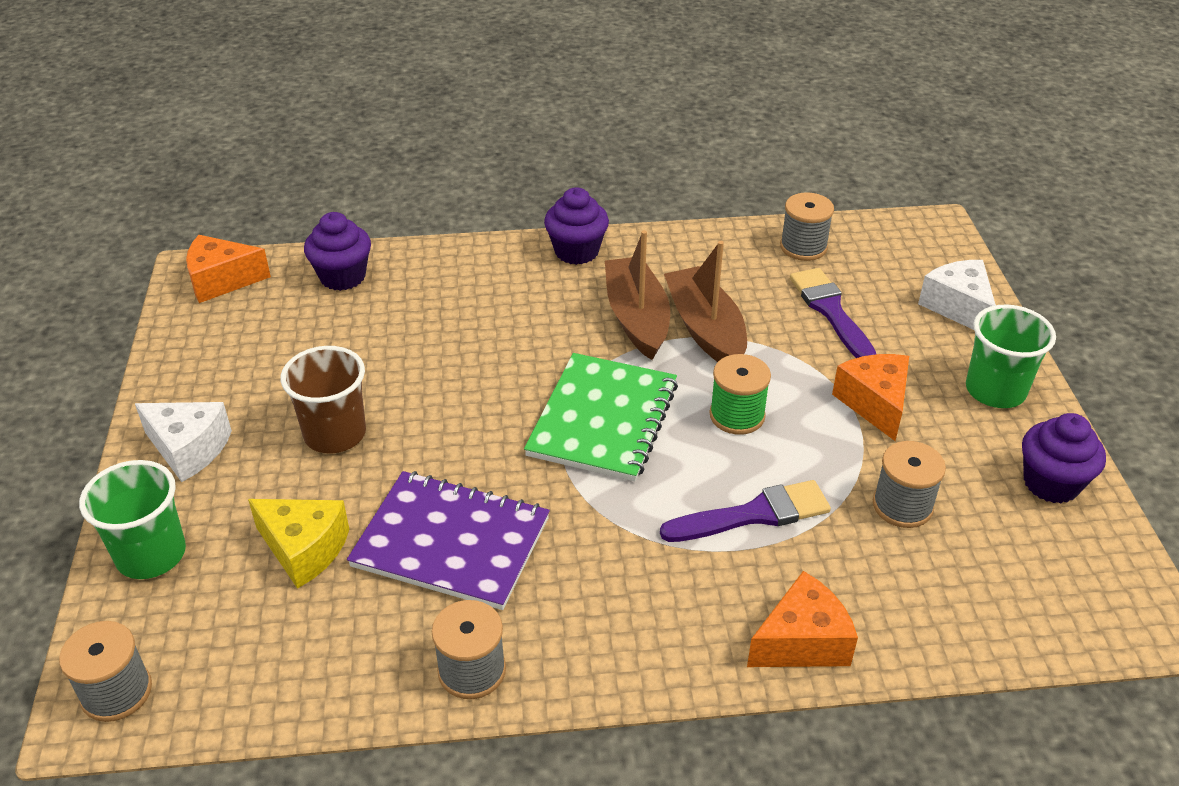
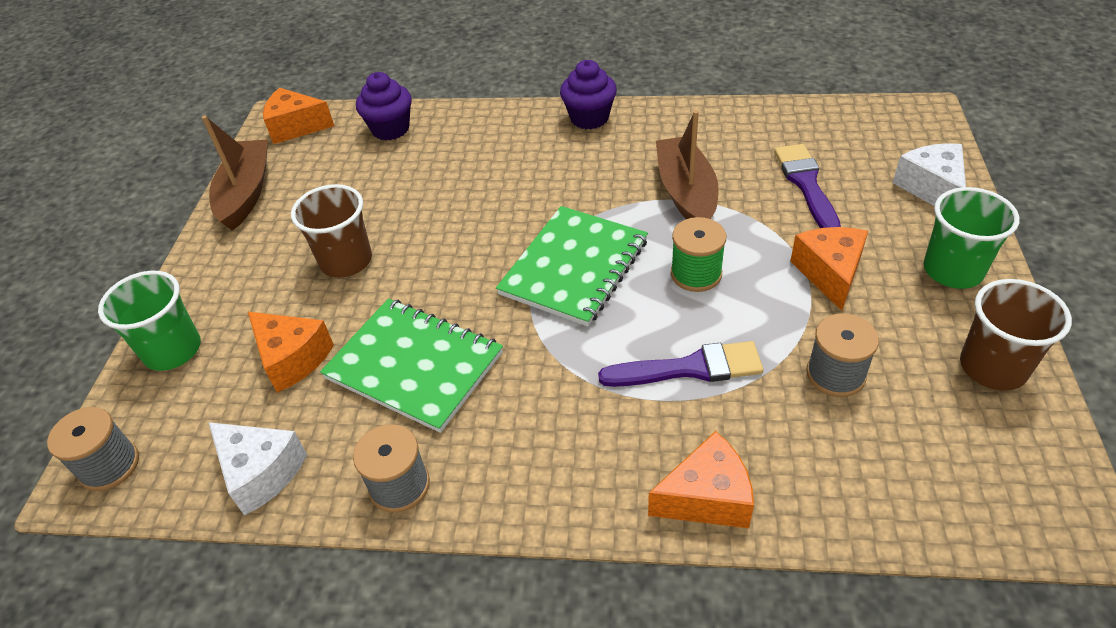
camera: 15 degrees right, 5 degrees up
(189, 449) = (229, 264): white cheese -> white cheese (261, 473)
(304, 549) = (292, 358): yellow cheese -> orange cheese
(451, 542) = (414, 366): purple notebook -> green notebook
(637, 318) = (627, 179): brown boat -> brown boat (246, 193)
(803, 247) = (793, 124): grey spool -> none
(1051, 483) = (993, 367): purple cupcake -> brown cup

